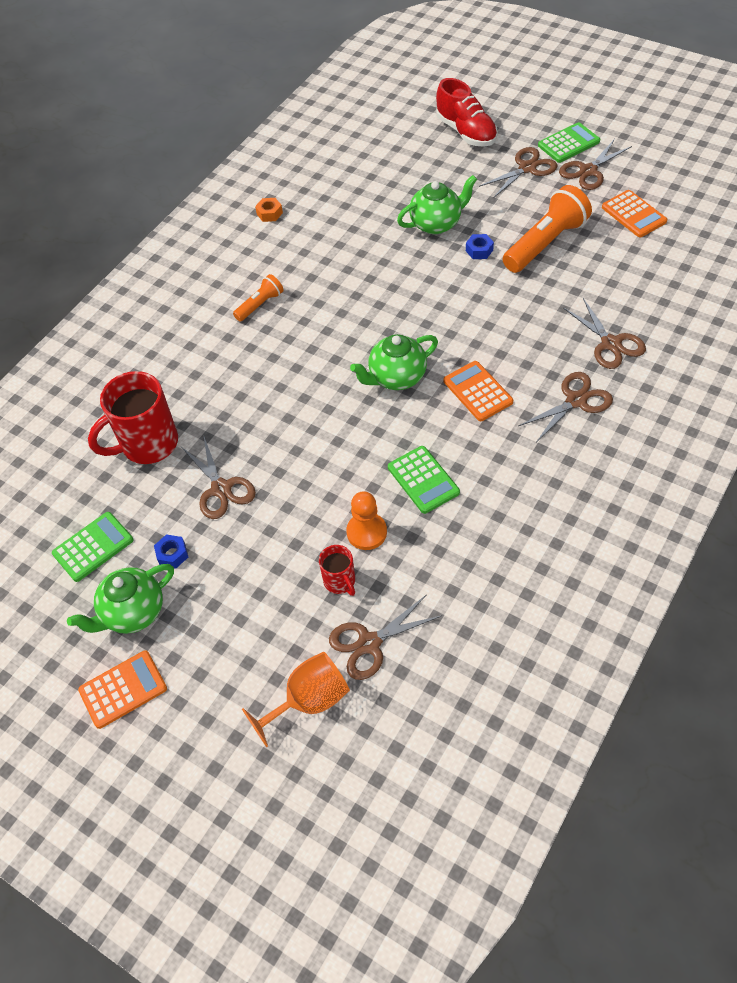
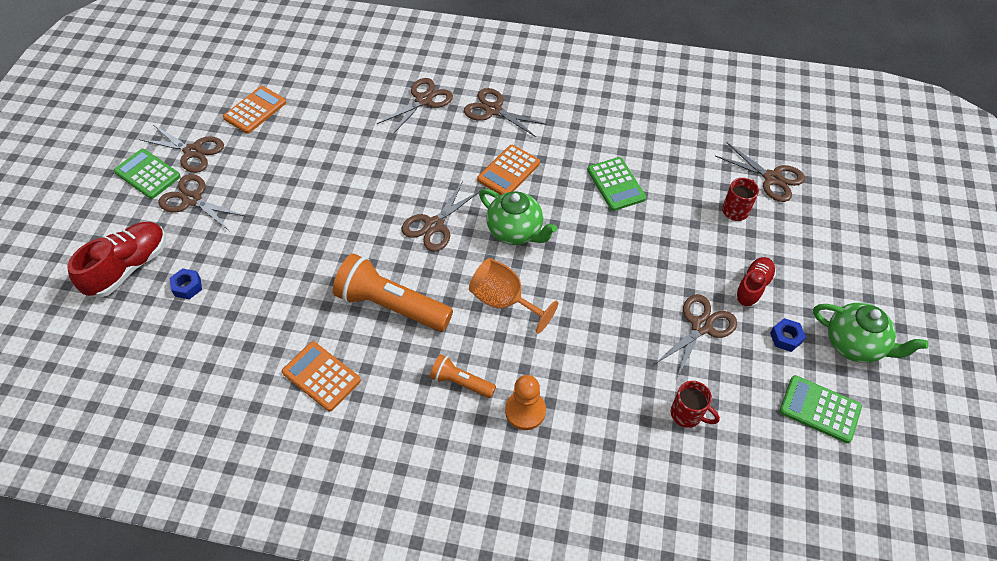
camera: 115 degrees left, 0 degrees up
(123, 689) = (916, 321): orange calculator -> orange calculator (321, 376)
(148, 444) = (687, 414): red mug -> red mug, size x0.51
(239, 552) = (752, 287): none -> red shoe
(269, 213) = (305, 430): orange nut -> none
(308, 701) = (837, 199): orange goblet -> orange goblet (504, 301)
(366, 532) = (684, 206): orange pawn -> orange pawn (525, 411)
(423, 480) = (616, 184): green calculator -> green calculator turned 120 degrees clockwise
(430, 319) = (434, 225): none -> brown scissors
(436, 224) = (294, 255): green teapot -> none
(479, 250) = (328, 210): blue nut -> blue nut (187, 287)
(545, 243) = (307, 163): orange flashlight -> orange flashlight (391, 305)

